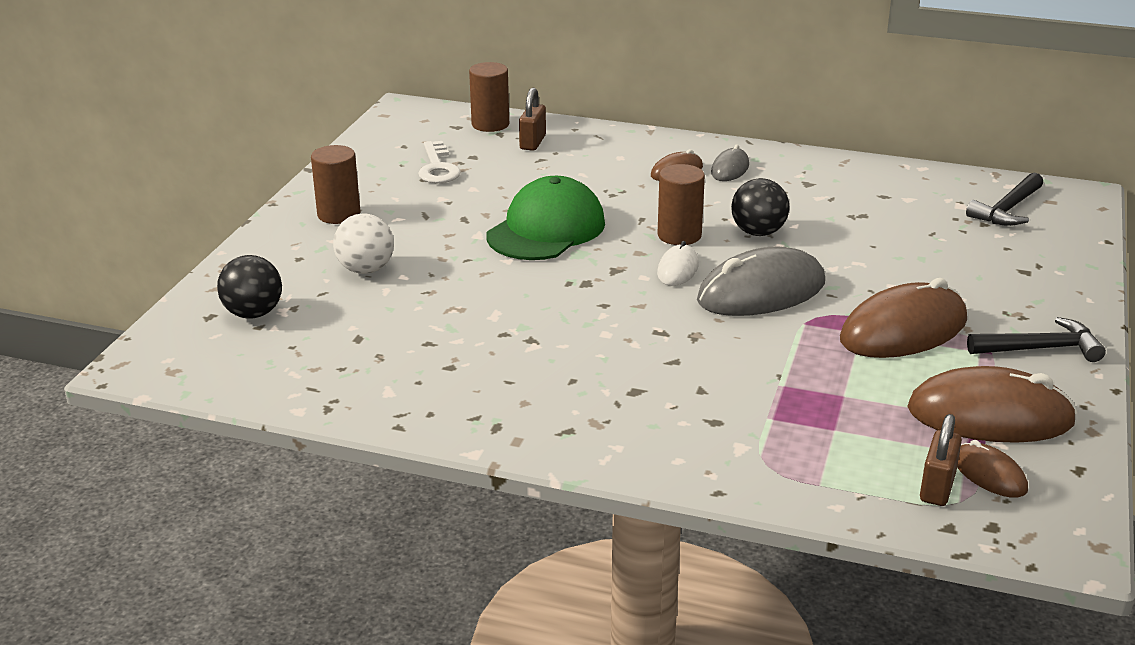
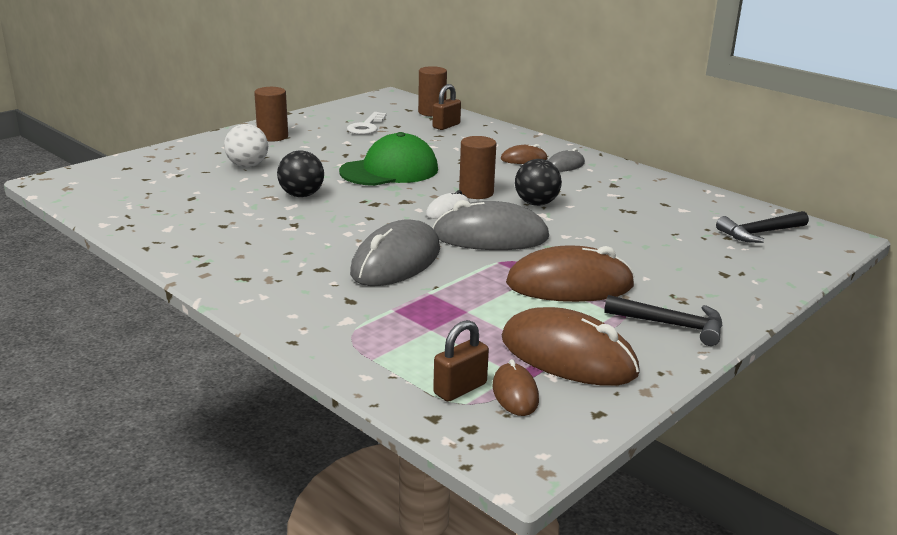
camera: 25 degrees right, 5 degrees down
(253, 313) = (152, 172): black ball -> black ball (301, 195)
(703, 356) = (396, 261): none -> grey mouse

